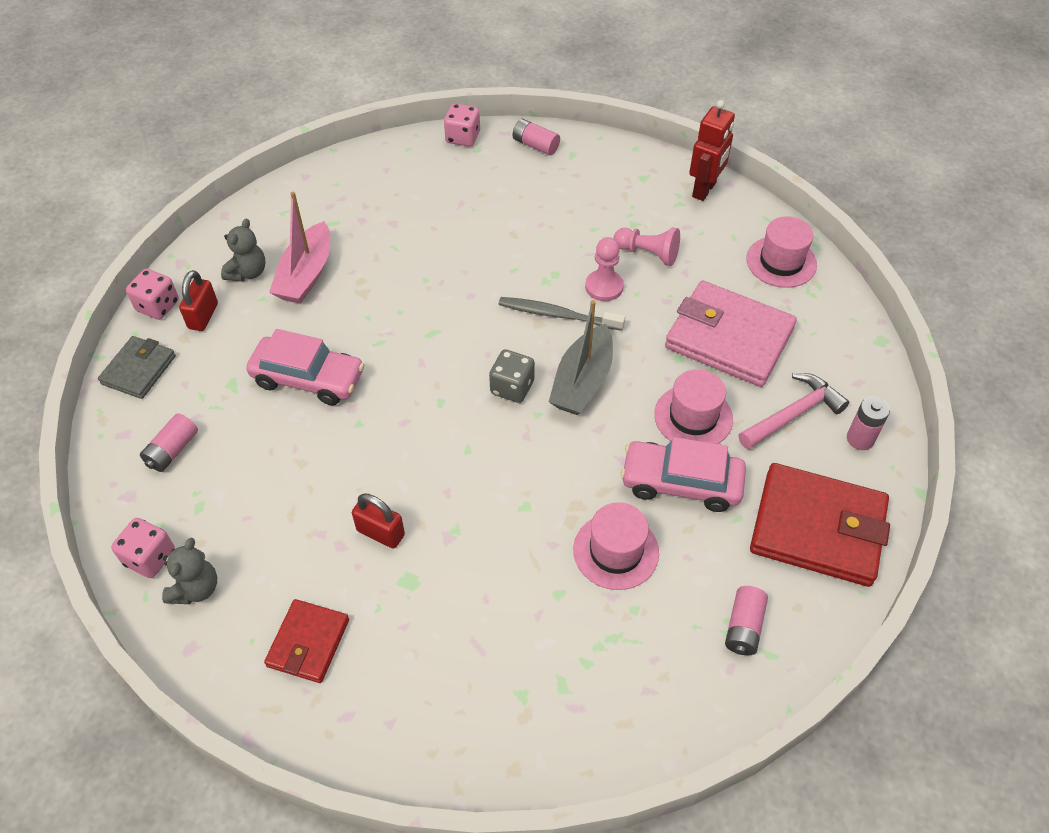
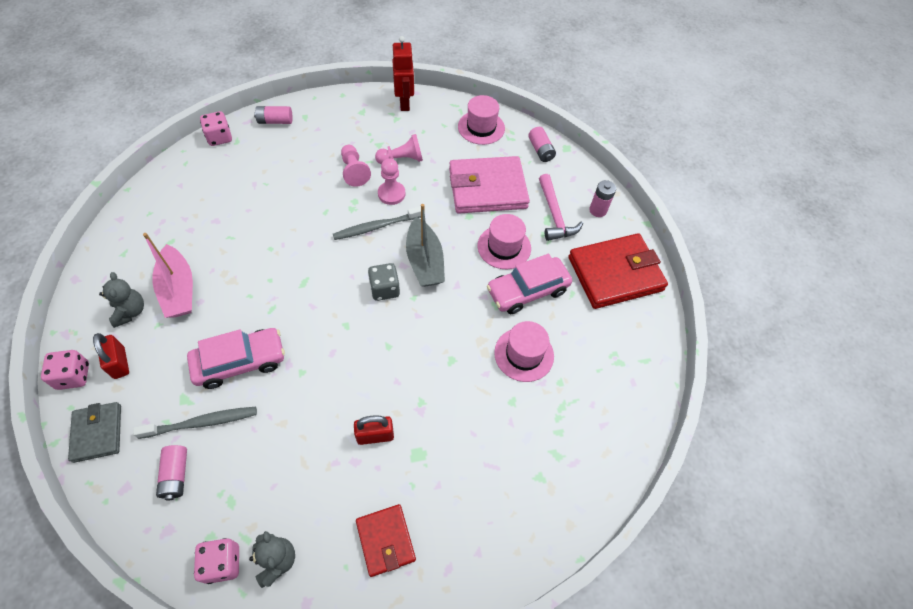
camera: 40 degrees left, 5 degrees up
(230, 415) = (201, 422): none -> grey toothbrush
(580, 241) = (354, 171): none -> pink pawn
(743, 627) = (622, 354): pink battery -> pink battery (540, 150)
(793, 414) = (554, 215): pink hammer -> pink hammer turned 150 degrees clockwise

